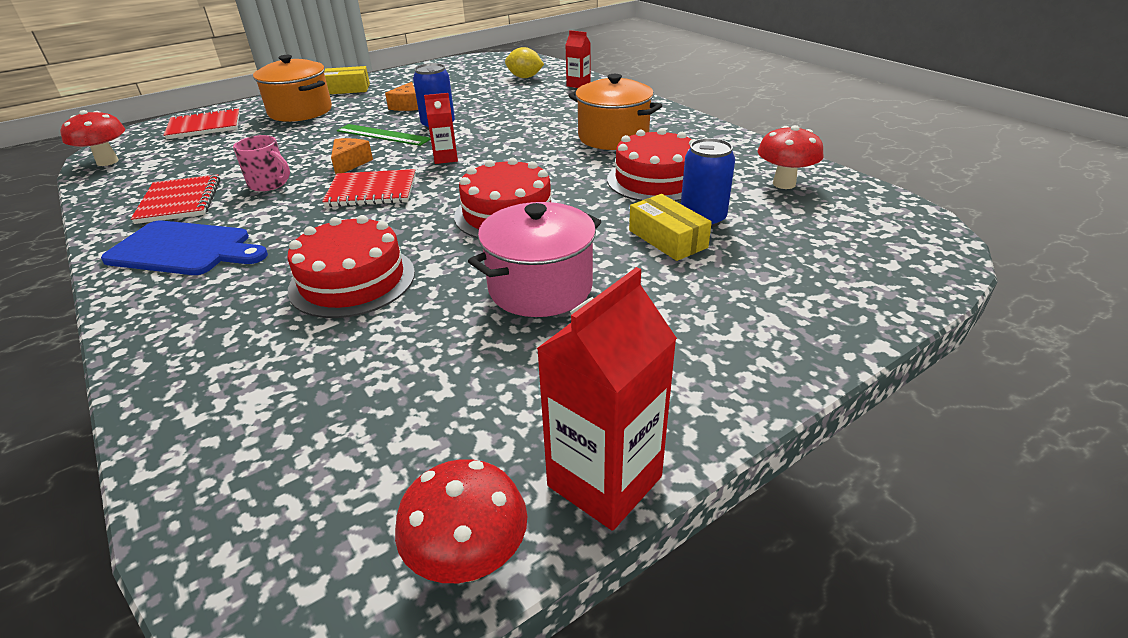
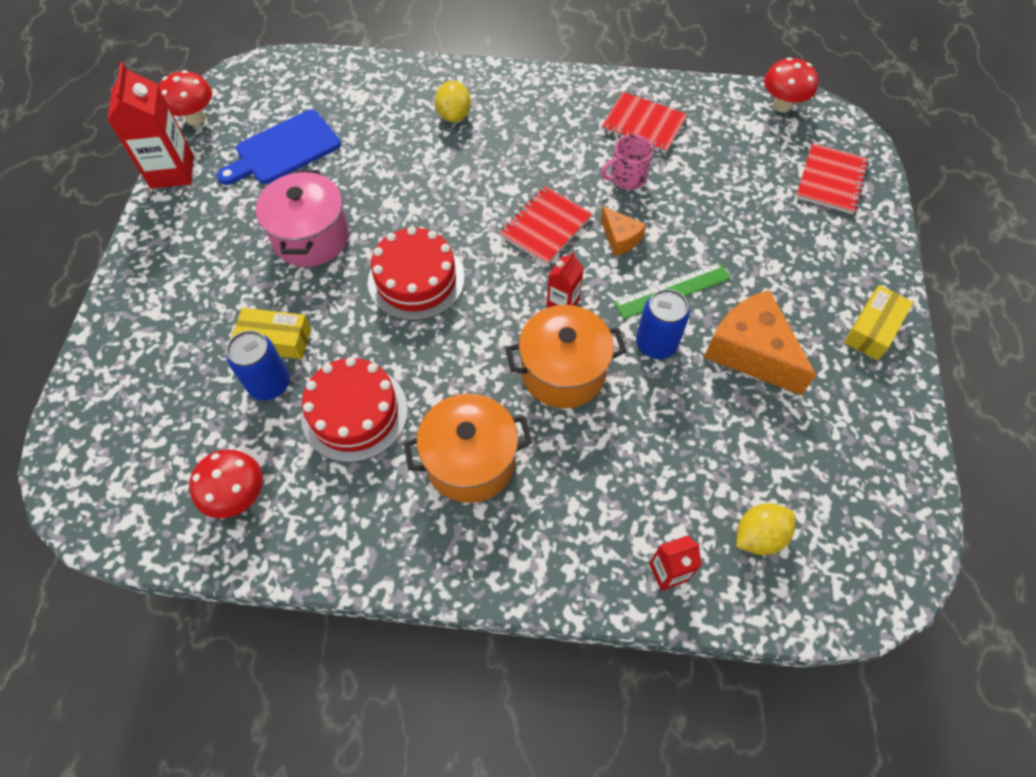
camera: 130 degrees right, 25 degrees up
(184, 249) = (554, 109): blue cutting board -> blue cutting board (283, 150)
(242, 302) = (454, 115): none -> yellow lemon
(300, 111) = (816, 260): orange pot -> orange pot (563, 372)
(352, 280) = (422, 164): red cake -> none
(406, 106) = (751, 352): orange cheese -> orange cheese, size x1.92

